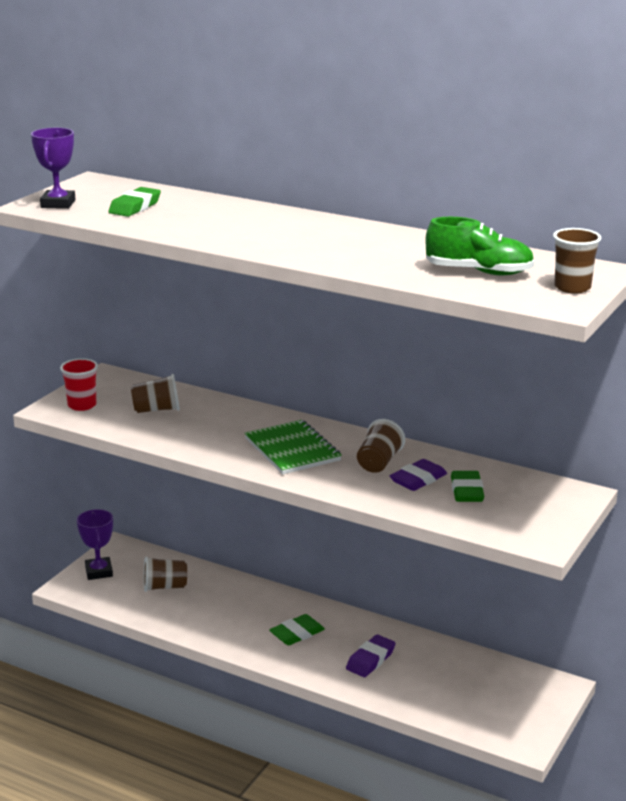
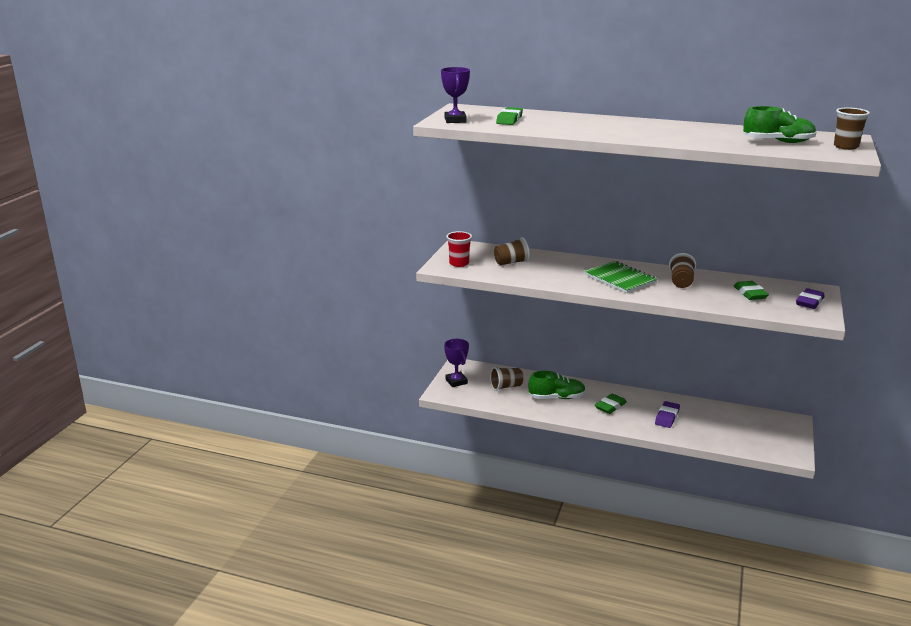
camera: 10 degrees left, 0 degrees up
(227, 611) = (556, 397): none -> green shoe
(418, 480) = (714, 290): purple eraser -> purple eraser (809, 302)

